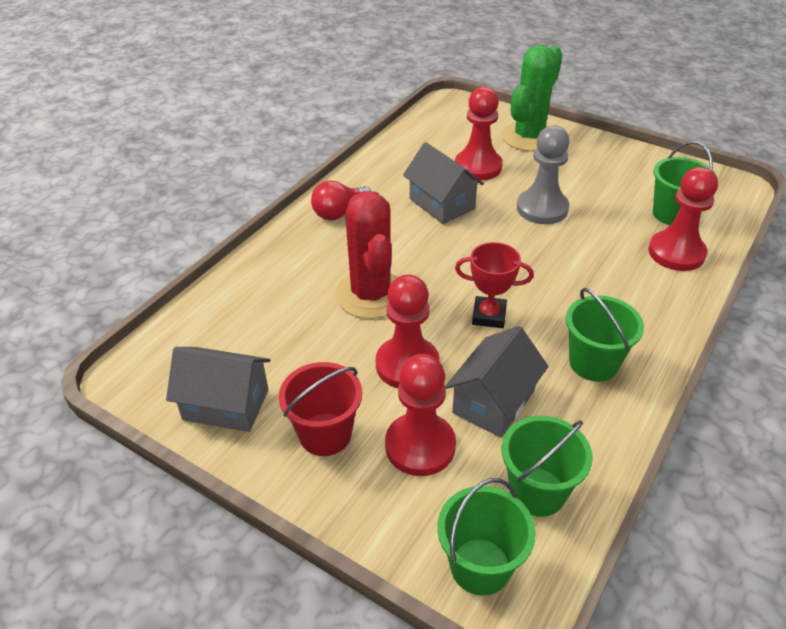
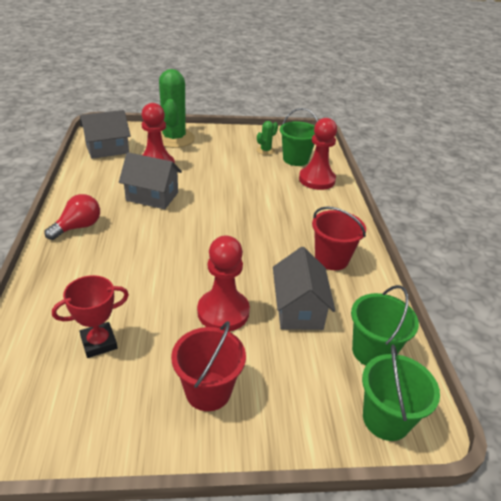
camera: 40 degrees left, 5 degrees down
(226, 405) = (106, 412): grey house -> grey house (107, 149)
(339, 212) = (78, 227): red light bulb -> red light bulb turned 150 degrees counterclockwise
(371, 294) = (154, 275): red cactus -> none
(420, 446) = (280, 362): red pawn -> none
(489, 316) = (247, 256): red trophy -> red trophy (99, 343)
(542, 208) = (220, 179): grey pawn -> none
(593, 363) = (331, 259): green bucket -> red bucket
(639, 188) = (265, 150): none -> green cactus

